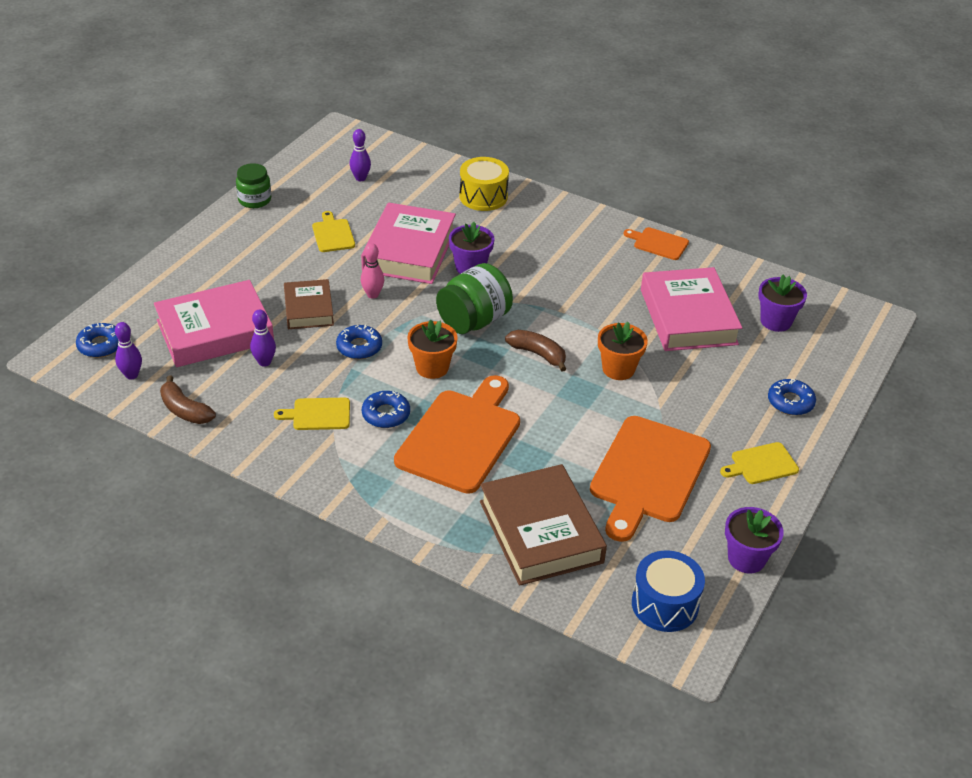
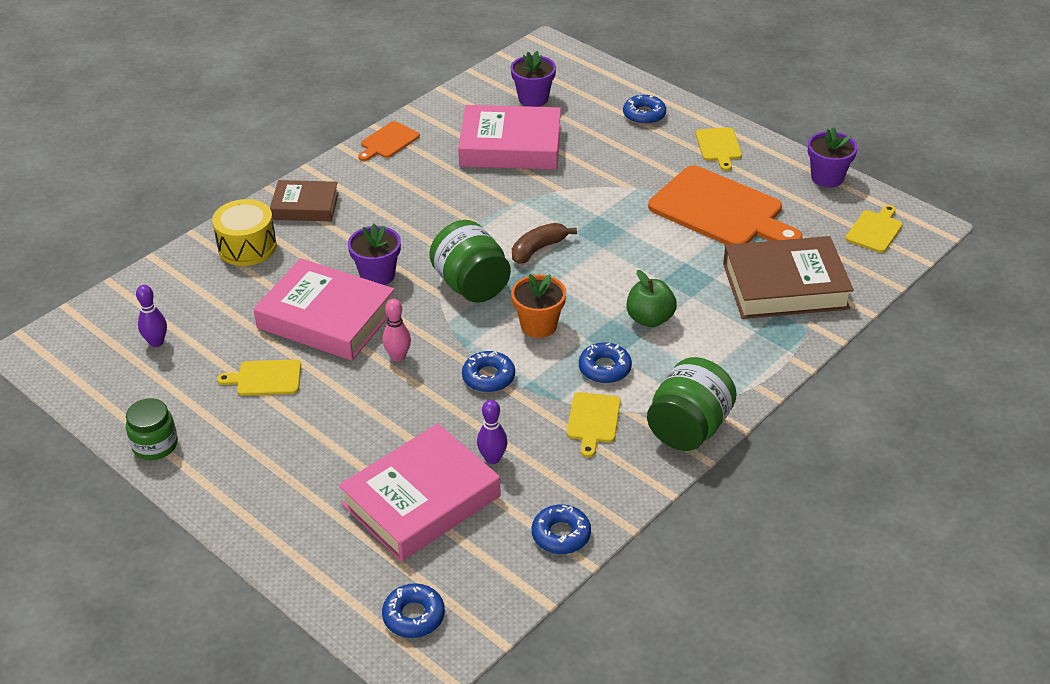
camera: 75 degrees left, 0 degrees up
(131, 375) = (483, 584): purple bowling pin -> none
(185, 410) = (561, 535): brown banana -> blue donut
(215, 331) = (421, 500): pink book -> pink book turned 60 degrees clockwise
(309, 309) = (406, 412): brown book -> brown book (305, 206)
(319, 475) = (688, 428): none -> green jar
(461, 437) = (650, 319): orange cutting board -> green apple
(618, 369) = (575, 202): orange flower pot -> none
(665, 604) = (875, 230): blue drum -> yellow cutting board

